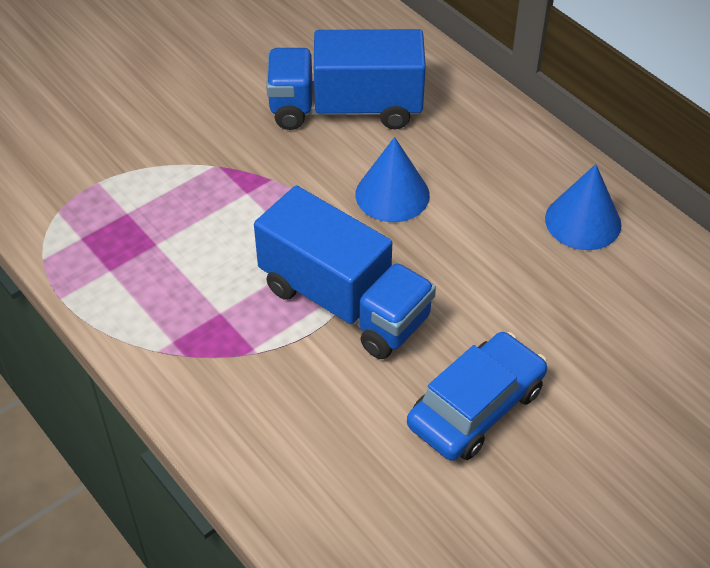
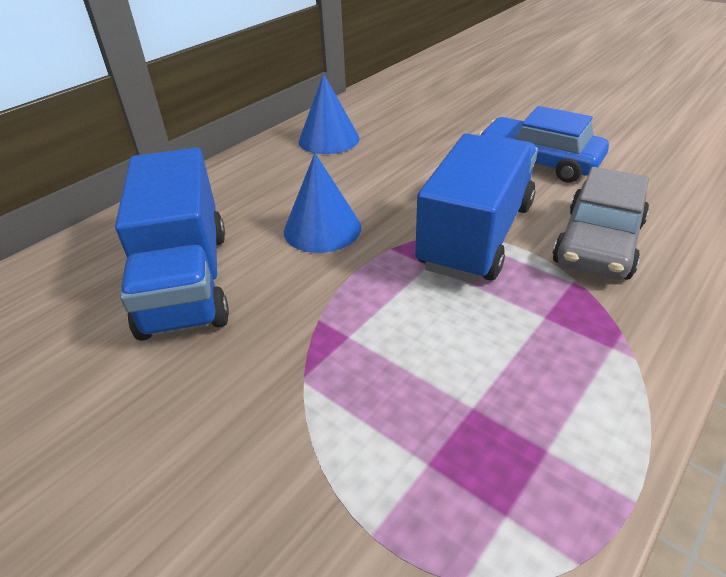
camera: 100 degrees left, 10 degrees down
(300, 392) = (598, 243): none -> grey car

